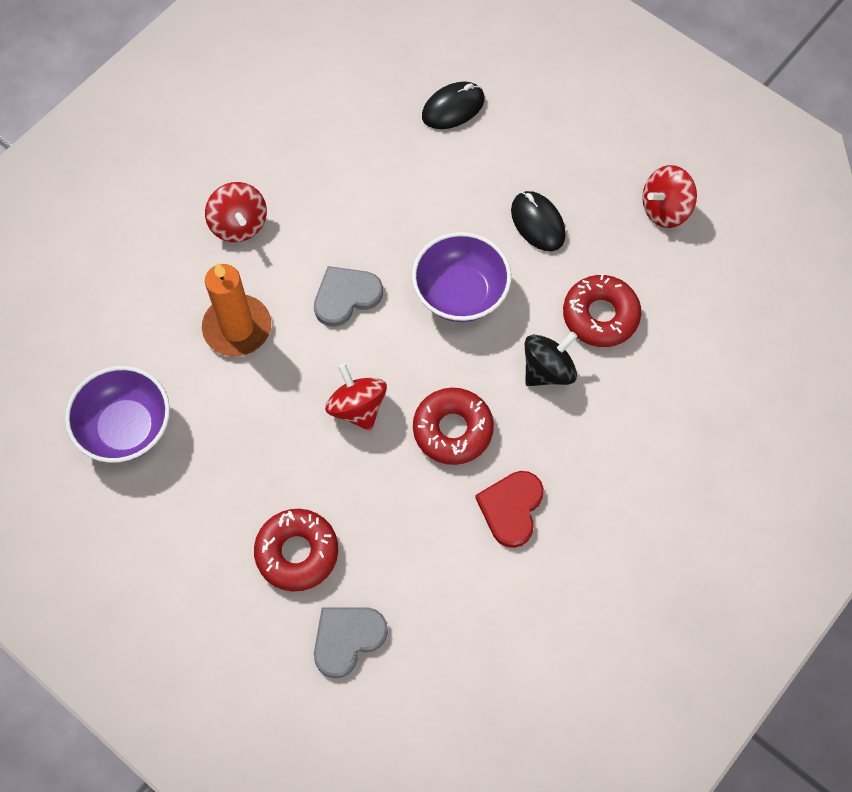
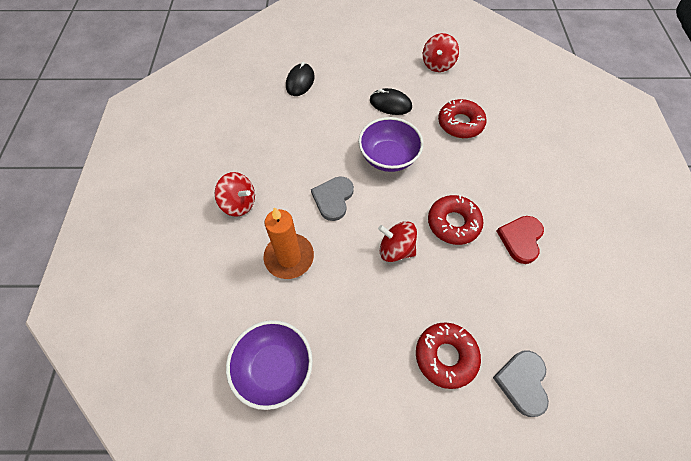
camera: 40 degrees left, 5 degrees down
(511, 508) = (521, 239): red heart -> red heart turned 45 degrees clockwise
(548, 370) = (465, 163): black spinning top -> none

